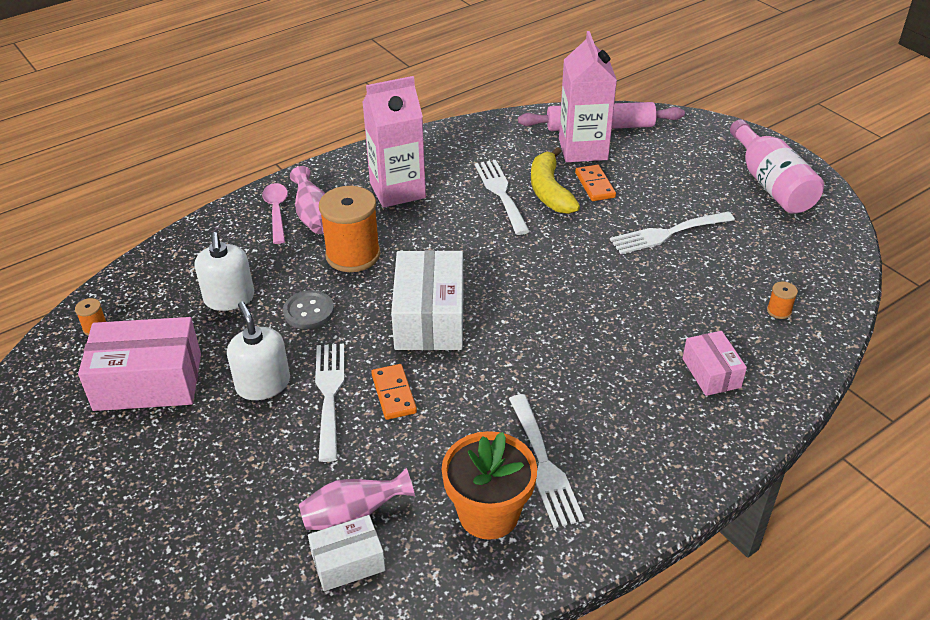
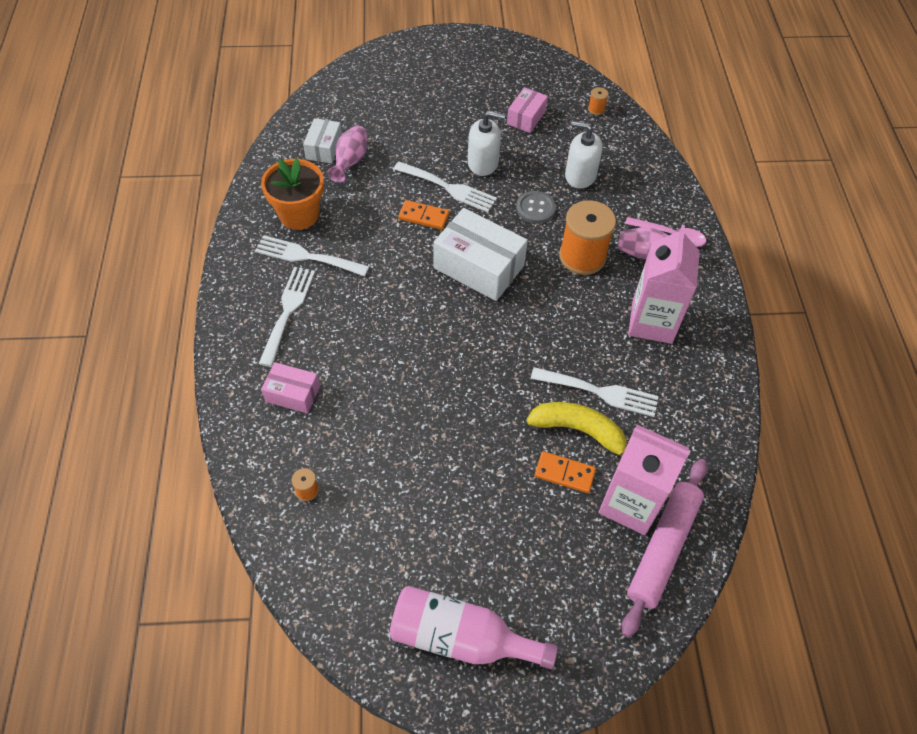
camera: 120 degrees right, 15 degrees up
(148, 381) = (526, 117): pink box -> pink box, size x0.55
(667, 233) = (456, 481): white fork -> white fork (288, 311)

